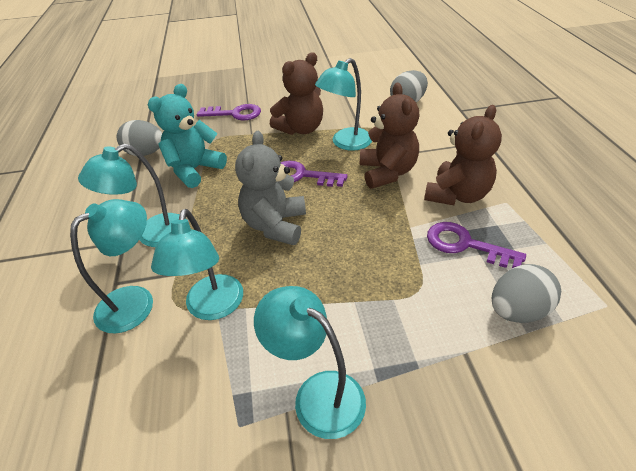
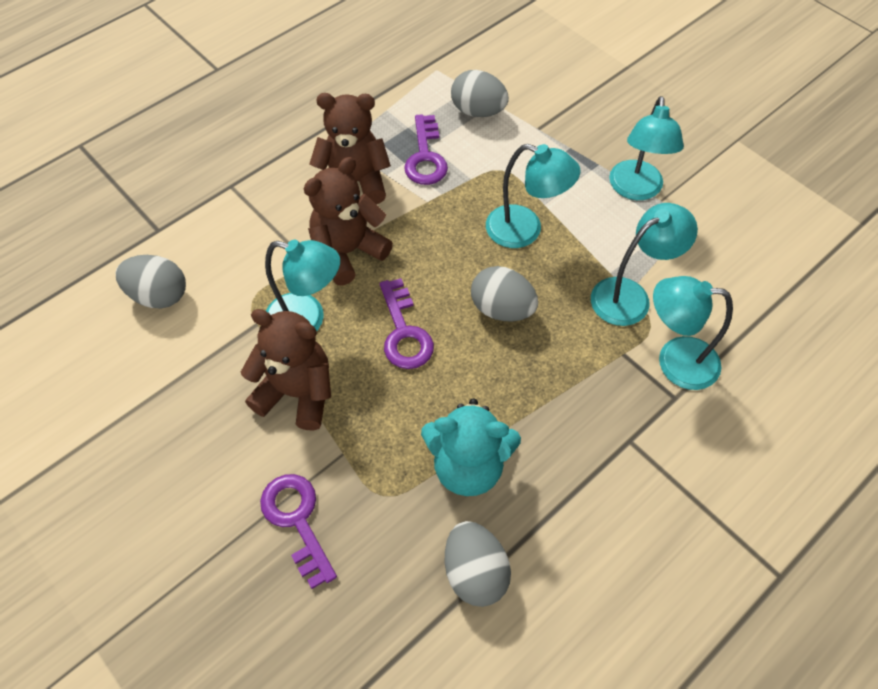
camera: 125 degrees left, 15 degrees up
(152, 235) = (600, 417): turquoise lamp -> turquoise lamp (525, 230)
(275, 225) = (502, 309): grey teddy bear -> grey egg

